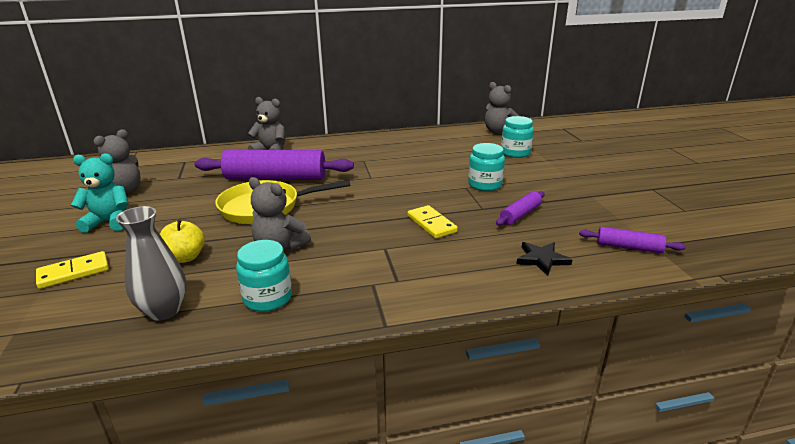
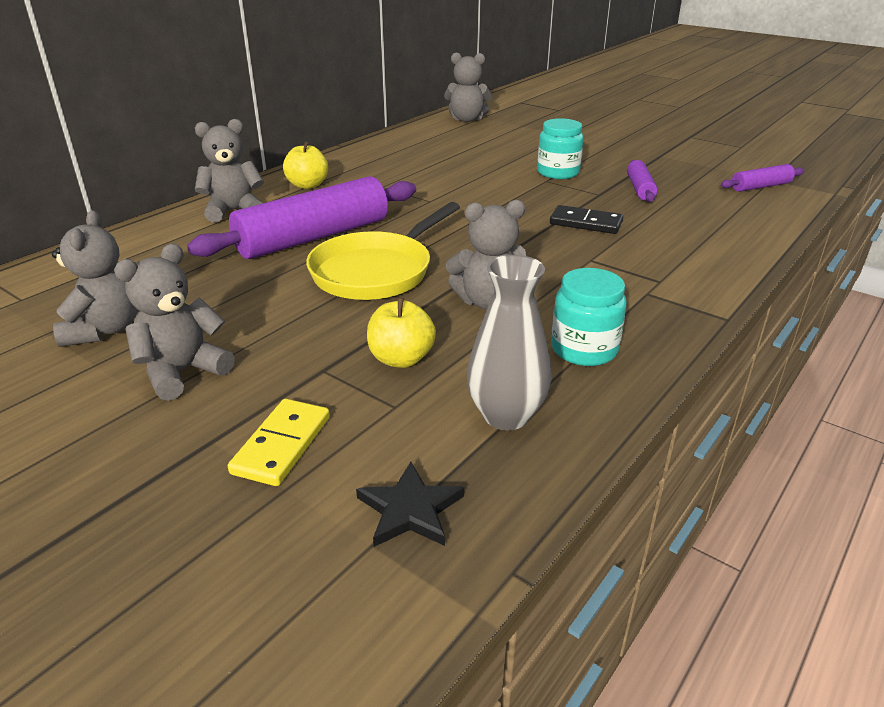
camera: 40 degrees left, 5 degrees up
(109, 222) = (182, 372): turquoise teddy bear -> grey teddy bear
(329, 148) = (307, 185): none -> yellow apple
(431, 224) = (586, 223): yellow domino -> black domino
(515, 153) = (525, 136): turquoise jar -> none
(542, 259) = (726, 218): black star -> black star (410, 510)

